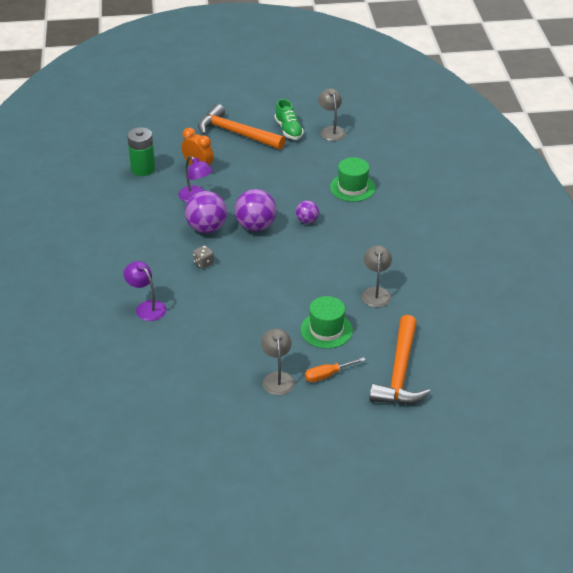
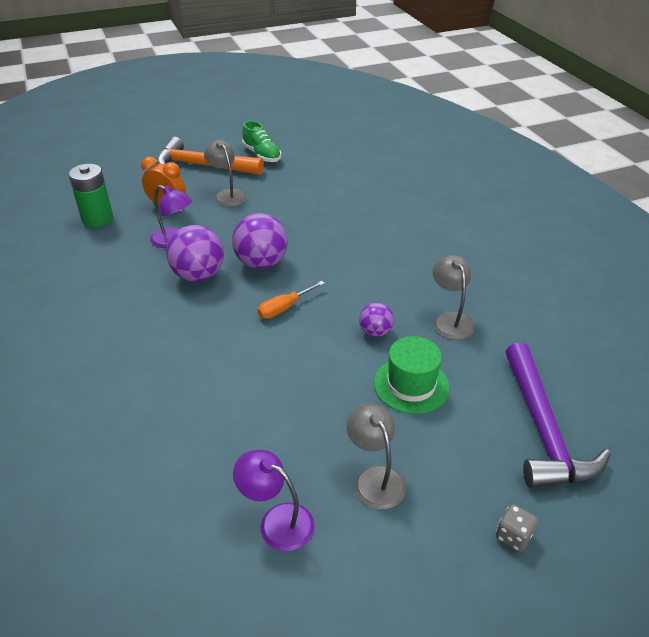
camera: 15 degrees left, 0 degrees up
(147, 307) = (141, 401): purple lamp -> purple lamp (277, 521)
(203, 263) = (208, 321): grey dice -> grey dice (513, 536)
(307, 221) = (323, 246): purple ball -> purple ball (375, 332)
(327, 375) = (445, 456): orange screwdriver -> orange screwdriver (284, 308)
(331, 130) = (310, 149): grey lamp -> grey lamp (227, 195)
(352, 188) = (360, 202): green hat -> none
(400, 372) = (542, 429): orange hammer -> purple hammer

